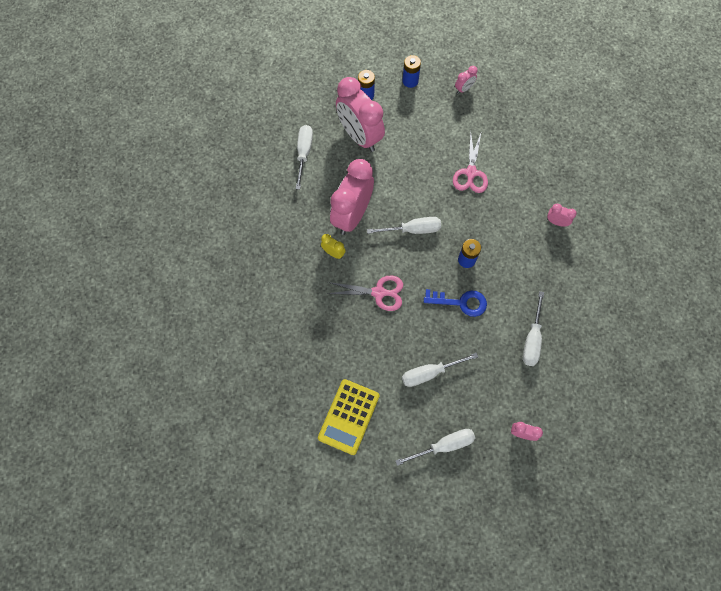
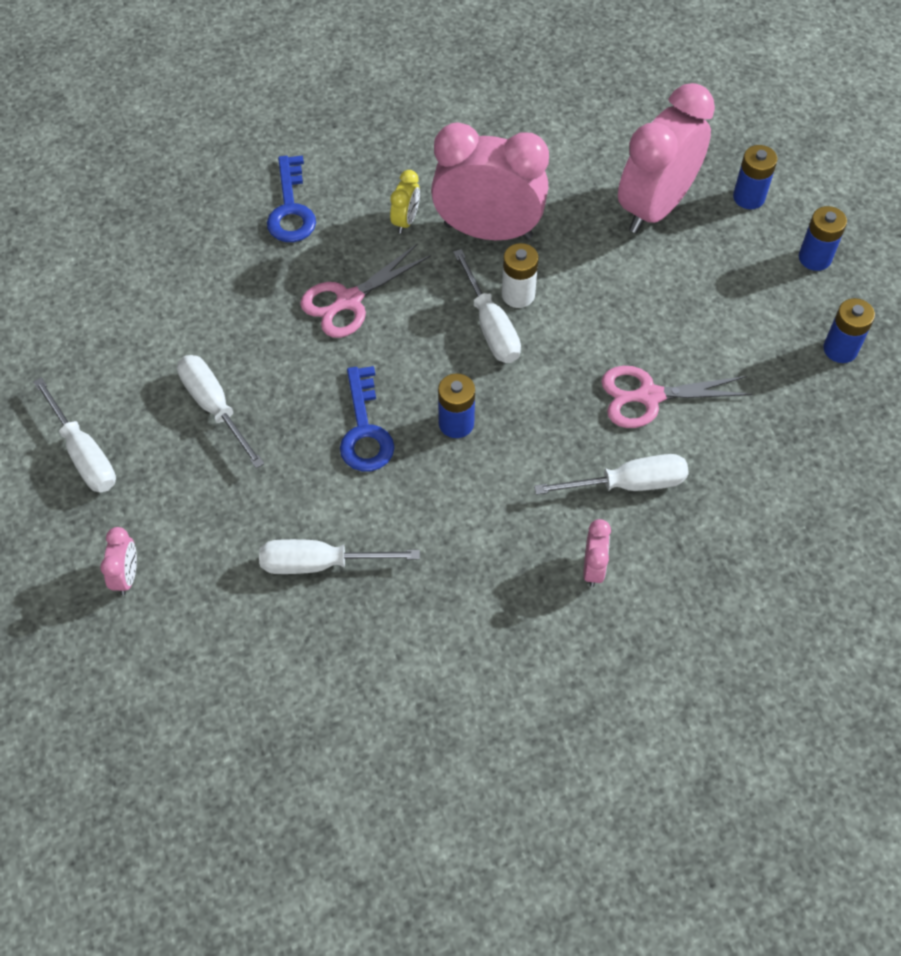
camera: 75 degrees right, 10 degrees down
(304, 153) = (586, 137): white screwdriver -> white screwdriver (628, 484)
(307, 309) = (291, 209): none -> blue key
(348, 416) = (113, 306): yellow calculator -> none
(379, 292) = (349, 300): pink scissors -> pink scissors turned 60 degrees clockwise
(397, 212) = (518, 295): none -> white battery
(464, 89) = (840, 349): pink clock -> blue battery

